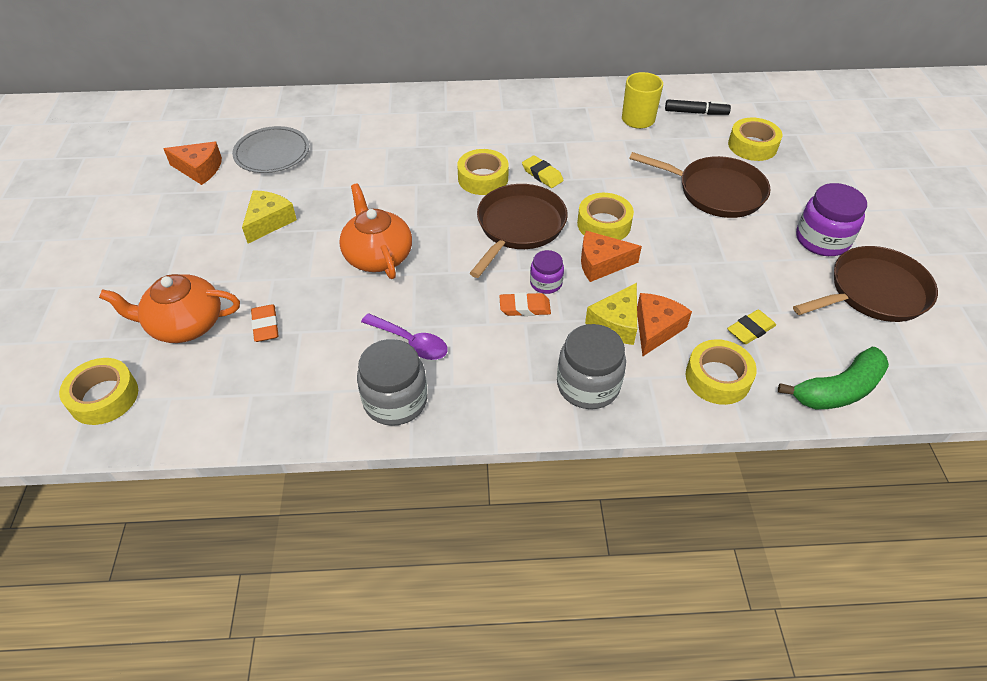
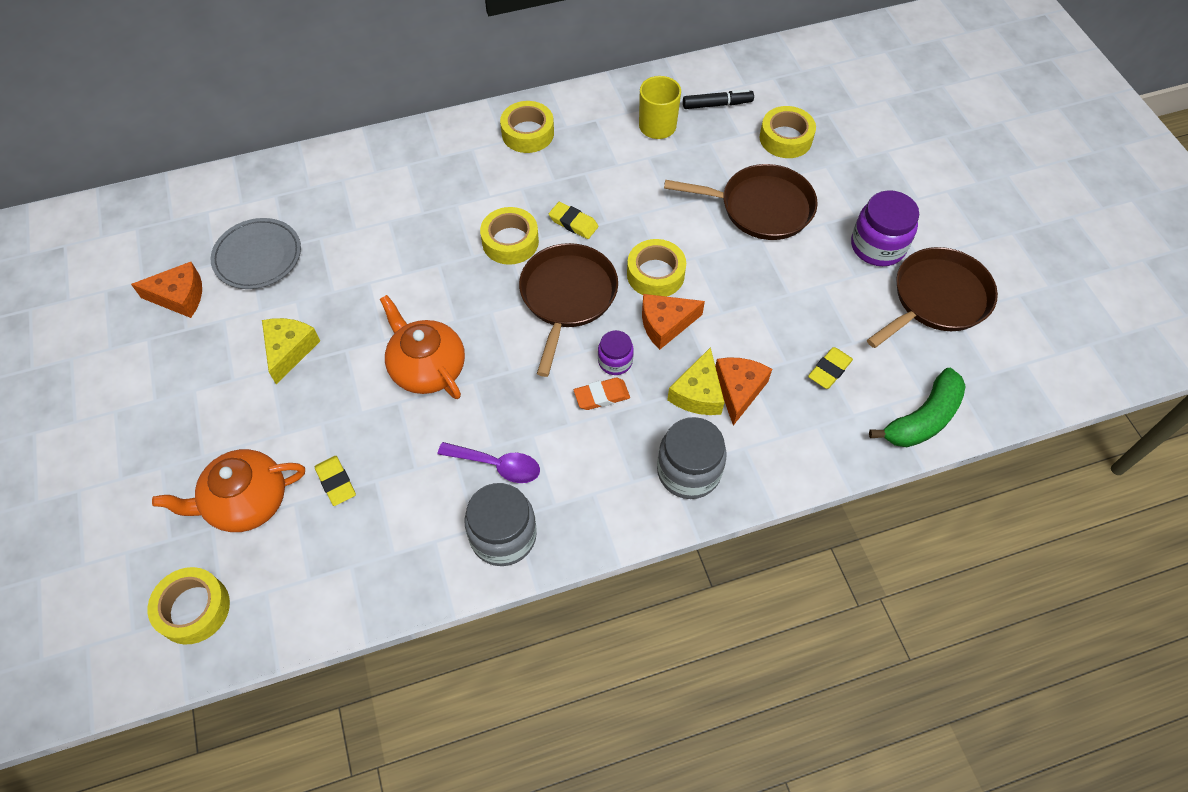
camera: 15 degrees left, 10 degrees up
(265, 326) = (336, 482): orange eraser -> yellow eraser
(717, 378) = (809, 432): yellow tape -> yellow tape (528, 133)

